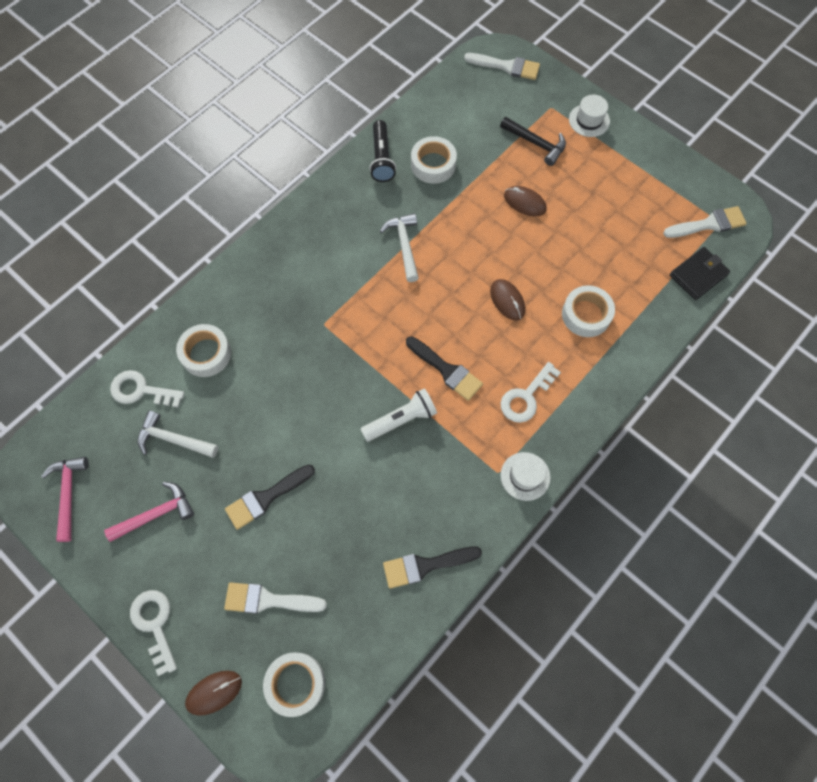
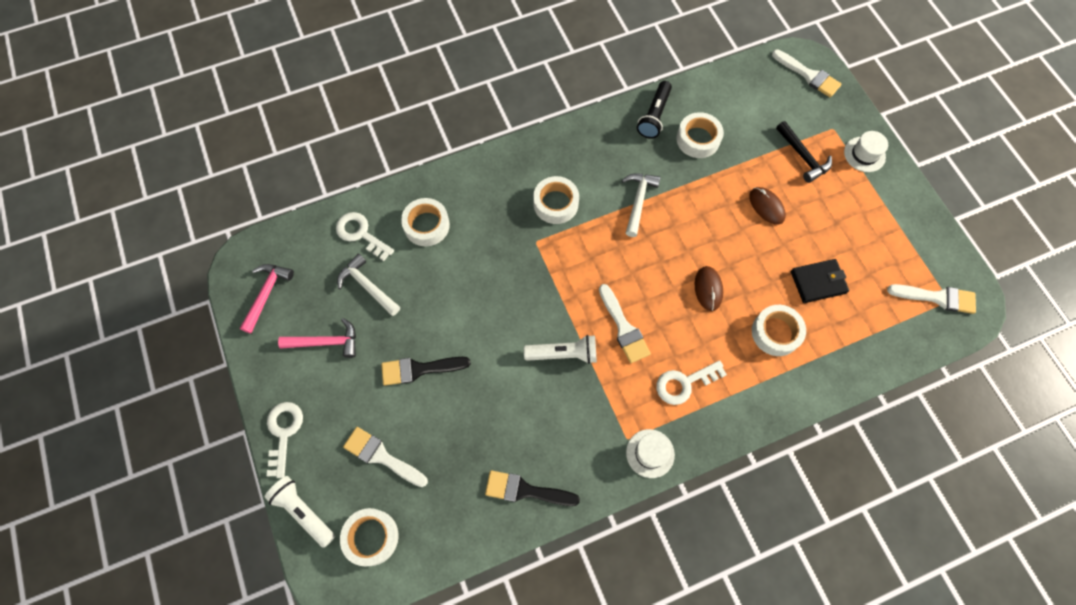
camera: 25 degrees right, 0 degrees up
(214, 692) = (303, 512): brown mouse -> white flashlight
(326, 279) = (555, 203): none -> white tape
(446, 370) = (624, 328): black brush -> white brush
(698, 275) = (903, 341): black wallet -> black wallet (818, 282)

